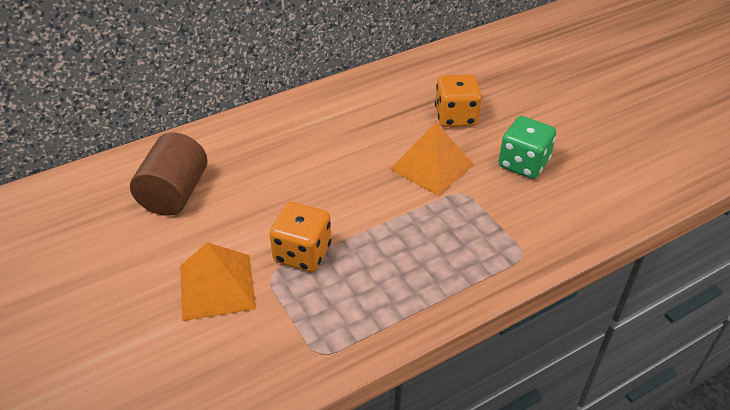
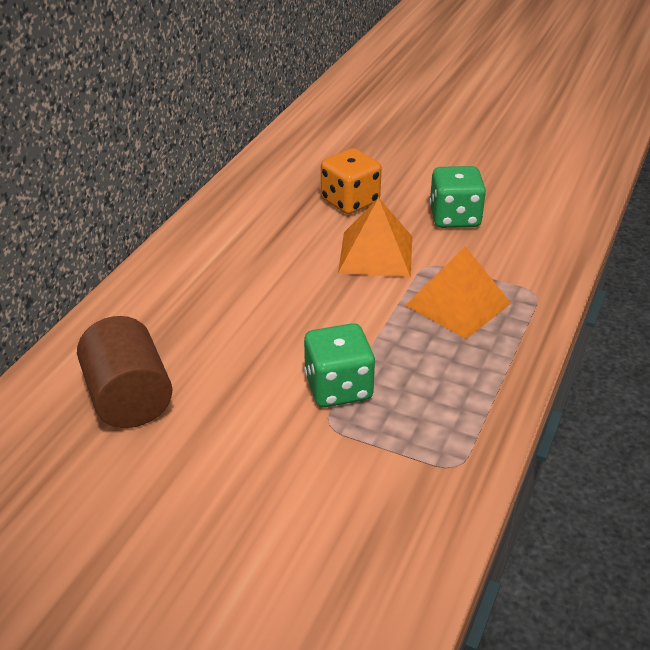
camera: 35 degrees left, 5 degrees down
(217, 286) = (284, 463): orange pyramid -> orange pyramid (458, 304)
(302, 253) = (338, 388): orange dice -> green dice

